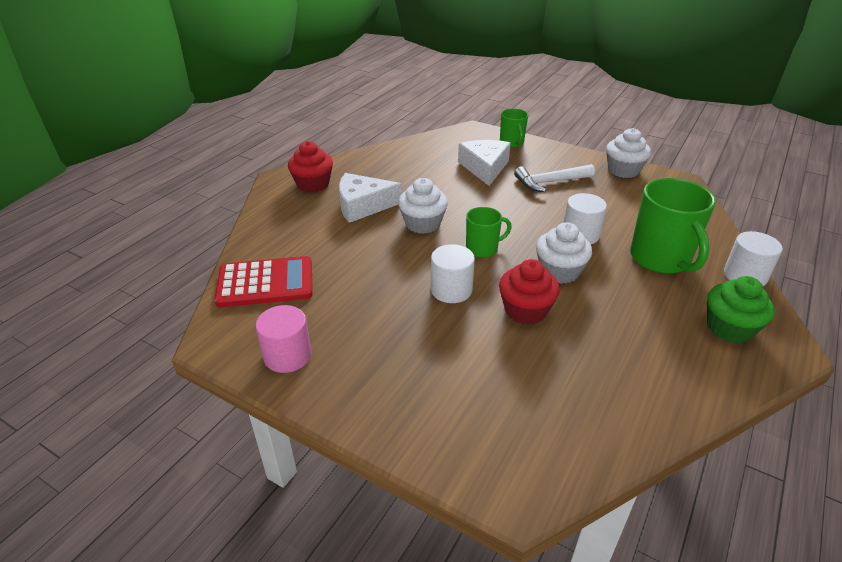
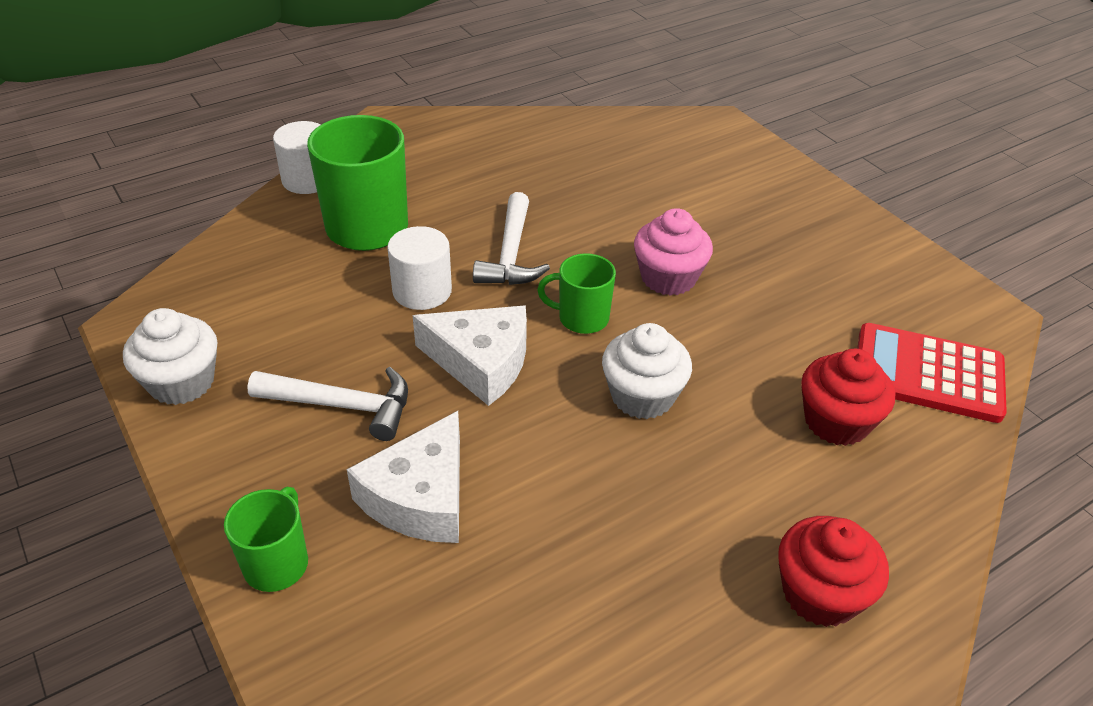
camera: 155 degrees left, 5 degrees up
(287, 355) = (898, 270): pink cylinder -> none
(363, 205) = (730, 481): white cheese -> white cheese (481, 362)
(451, 290) = (668, 278): white cylinder -> pink cupcake
(525, 310) = (597, 228): red cupcake -> red cupcake (836, 421)
(559, 271) = (511, 254): white cupcake -> white hammer
(729, 328) = (409, 149): green cupcake -> none

